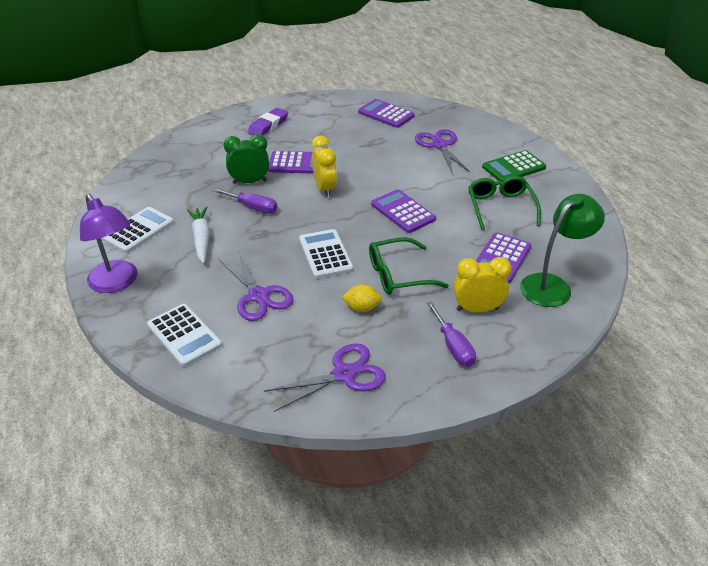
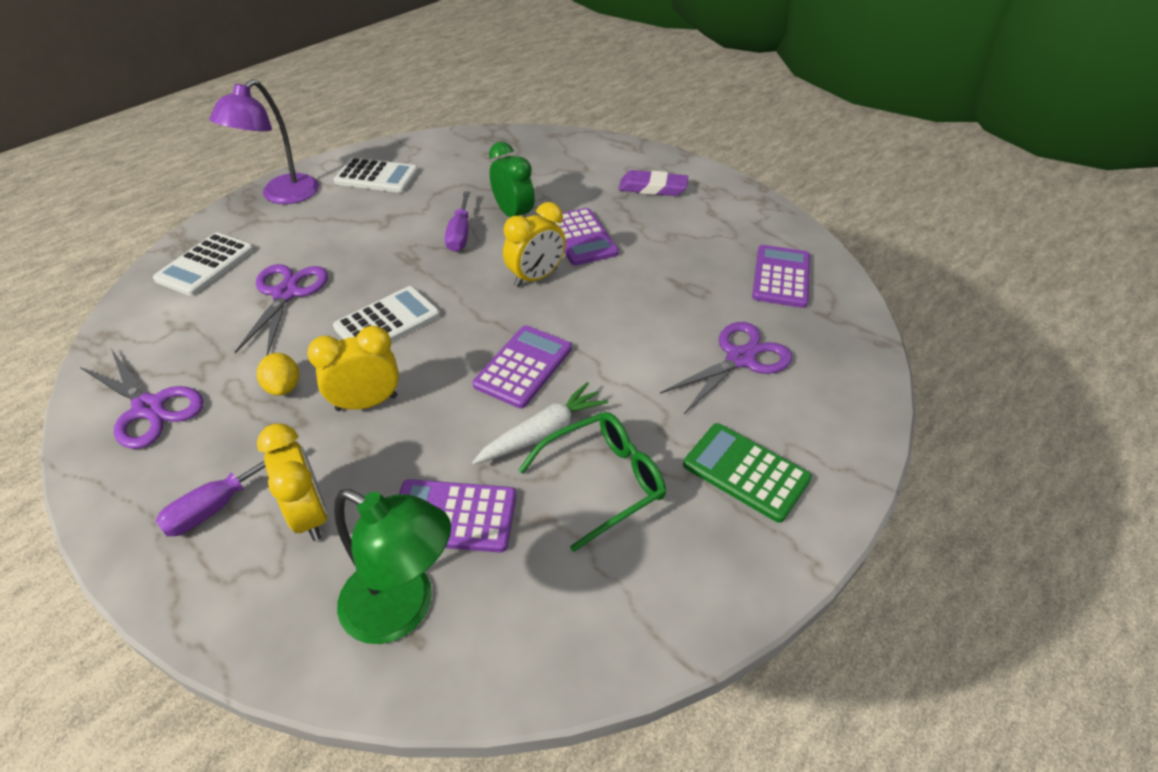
camera: 65 degrees right, 5 degrees up
(201, 239) = (379, 220): white carrot -> white carrot (542, 433)
(258, 296) = (286, 294): purple scissors -> purple scissors turned 150 degrees clockwise
(398, 275) = (366, 403): green glasses -> yellow clock

